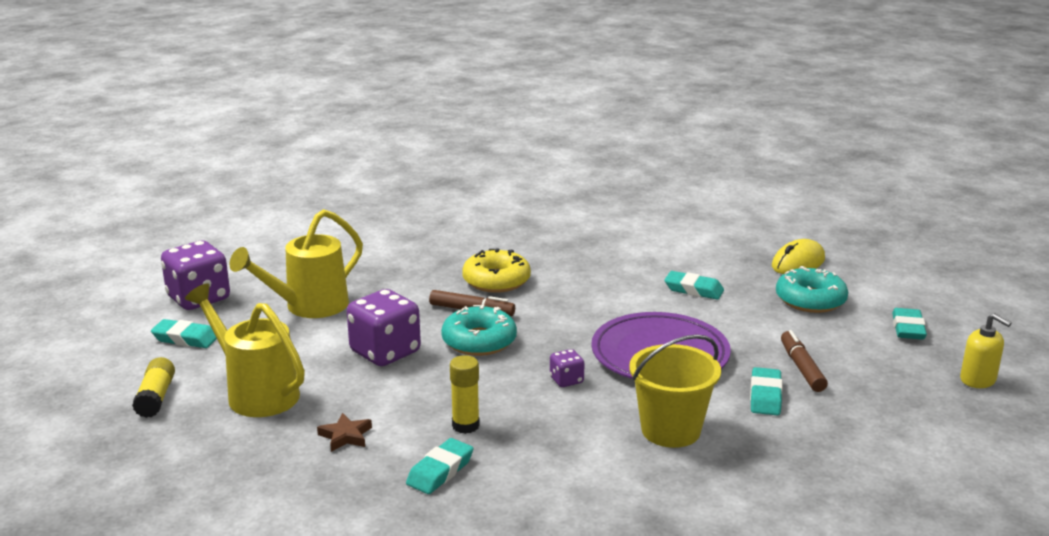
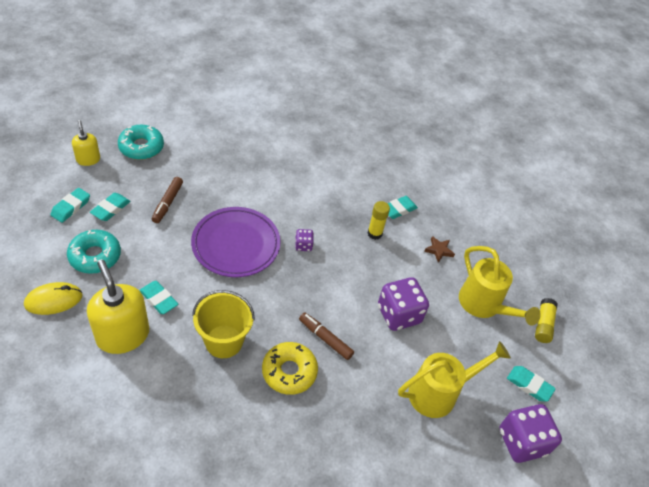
camera: 165 degrees left, 25 degrees up
(479, 341) = (336, 302): turquoise donut -> turquoise donut (141, 147)
(670, 430) = (274, 190): yellow bucket -> yellow bucket (224, 341)
(696, 261) = (123, 335): none -> yellow soap dispenser
(765, 396) = (208, 192): turquoise eraser -> turquoise eraser (111, 209)

